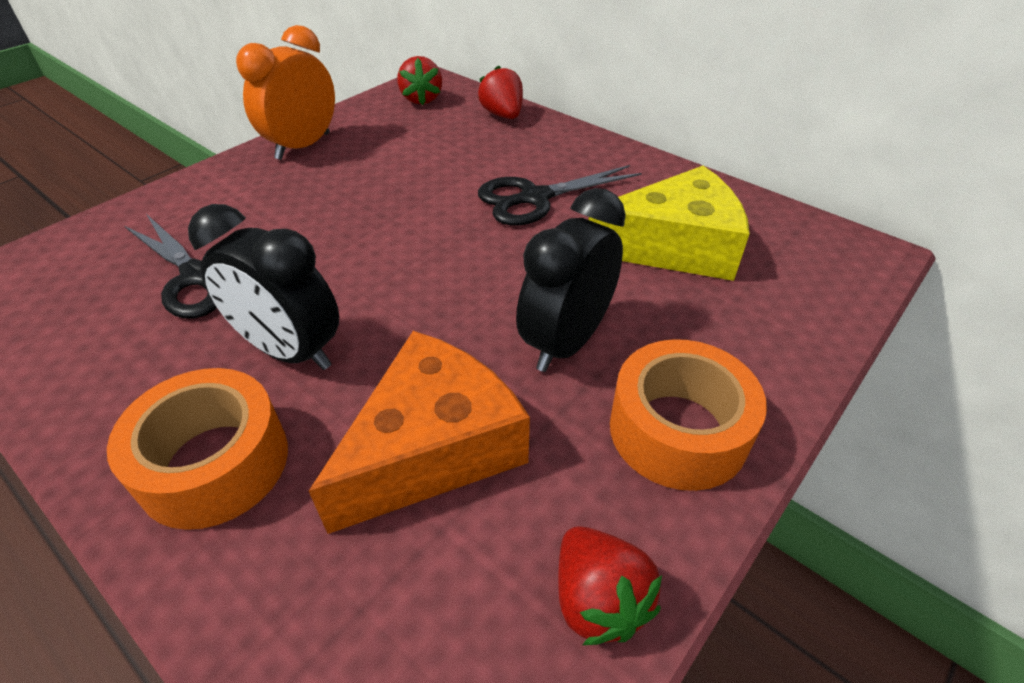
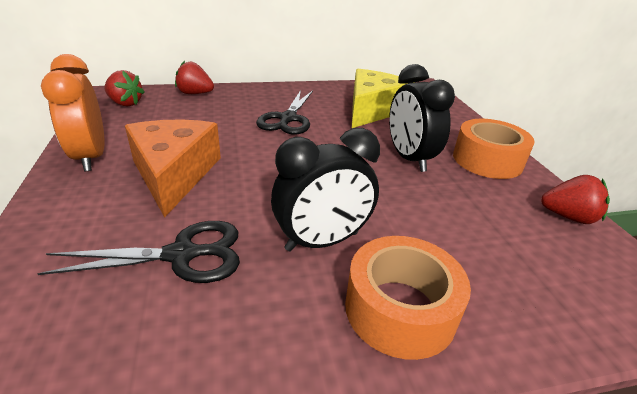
camera: 55 degrees left, 10 degrees down
(433, 448) = (451, 222): orange cheese -> orange cheese (174, 174)

